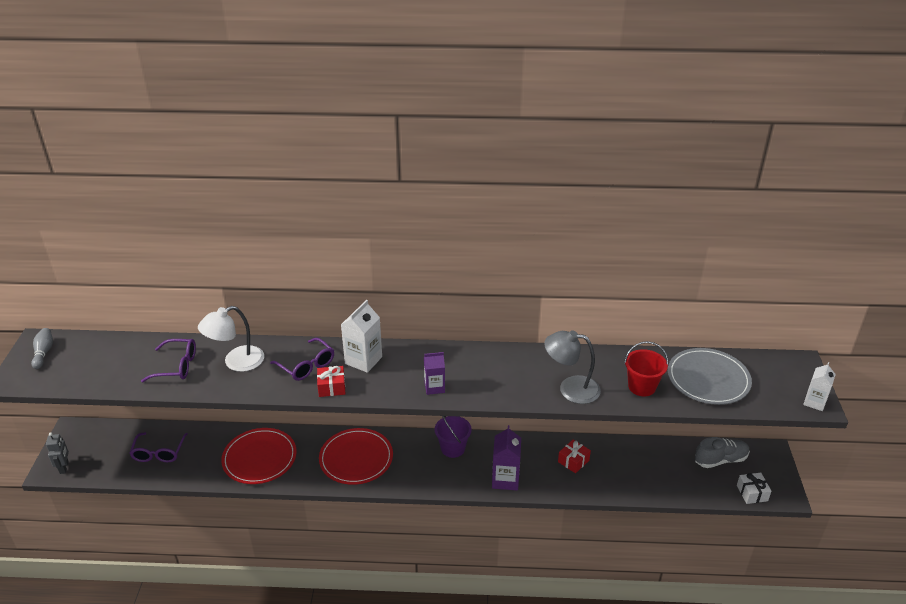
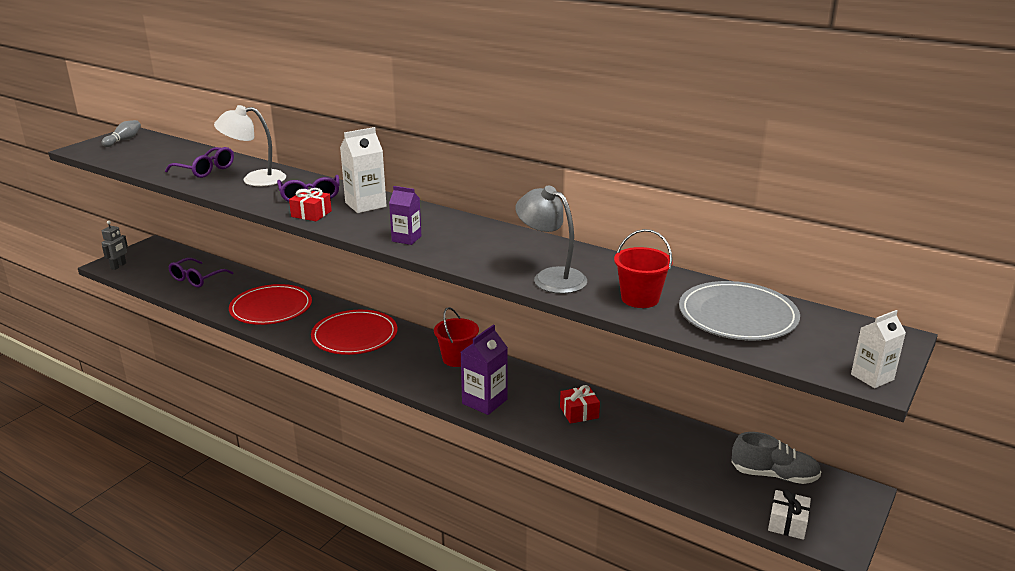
camera: 30 degrees right, 10 degrees down
(453, 448) = (457, 359): purple bucket -> red bucket

